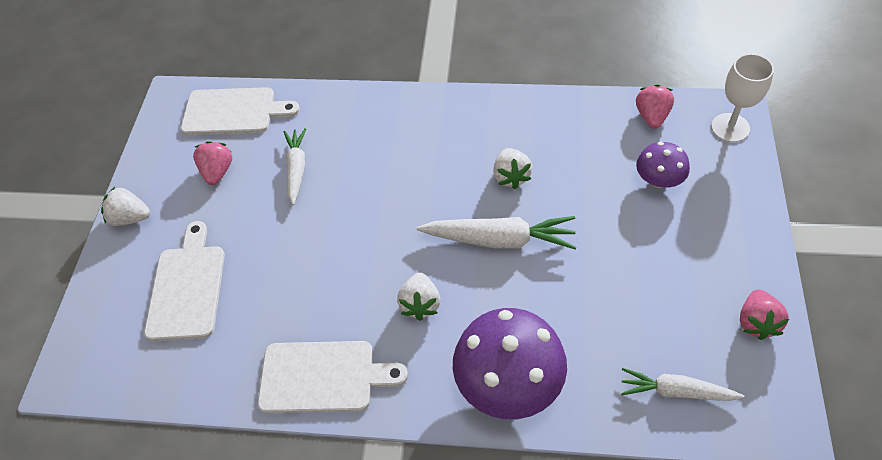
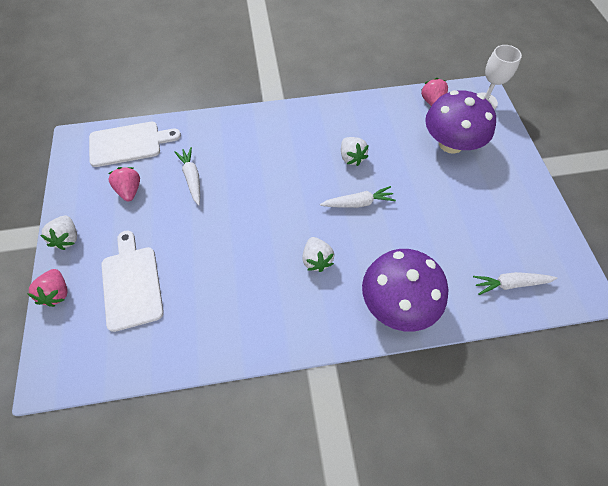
camera: 20 degrees left, 5 degrees up
(130, 218) = (67, 238): white strawberry -> white strawberry turned 90 degrees counterclockwise
(323, 377) = (261, 329): white cutting board -> none
(500, 240) = (358, 203): white carrot -> white carrot, size x0.66
(658, 180) = (451, 143): purple mushroom -> purple mushroom, size x1.84
(756, 322) = (544, 227): pink strawberry -> pink strawberry (57, 293)

